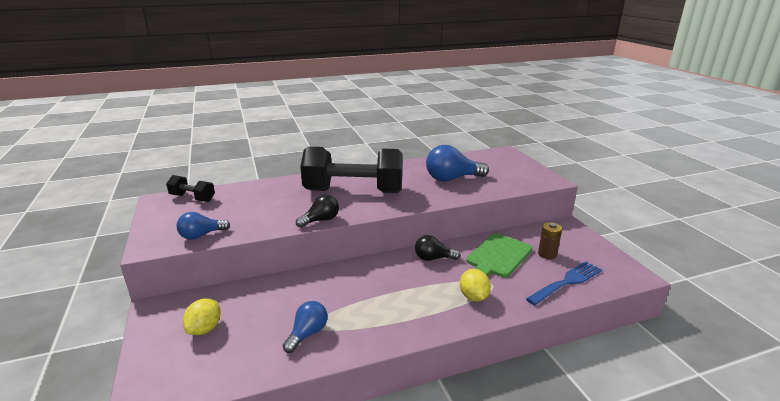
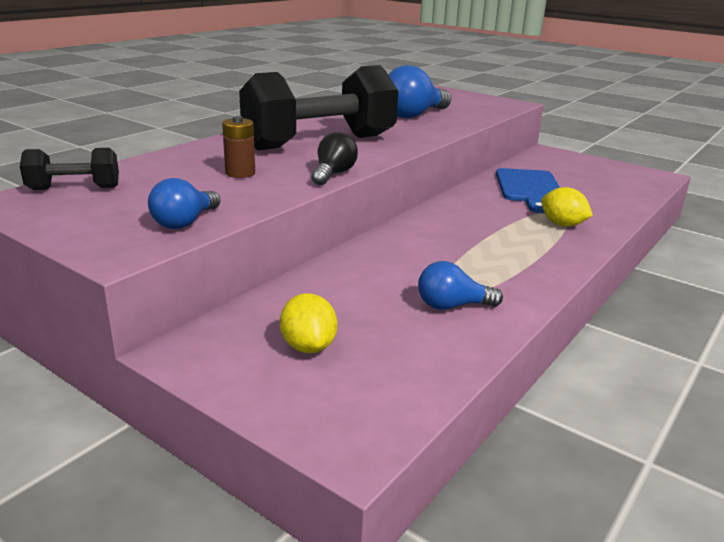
camera: 35 degrees left, 0 degrees up
(307, 334) = (452, 306): blue light bulb -> blue light bulb turned 90 degrees counterclockwise
(433, 258) = (470, 204): black light bulb -> none
(497, 257) = (529, 188): green cutting board -> blue cutting board
(547, 254) = (568, 176): brown battery -> brown battery (240, 173)
(567, 282) = (618, 193): blue fork -> none

